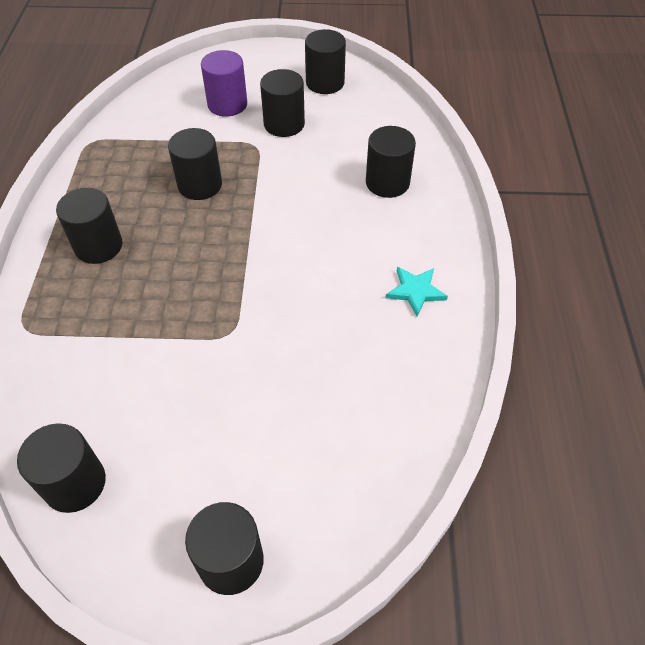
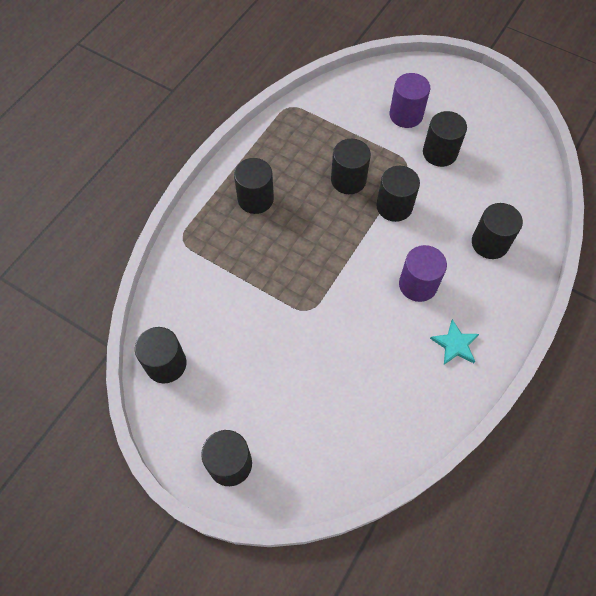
camera: 30 degrees right, 10 degrees up
(325, 83) = (495, 127): black cylinder -> black cylinder (394, 206)
(339, 252) = (418, 284): none -> purple cylinder

